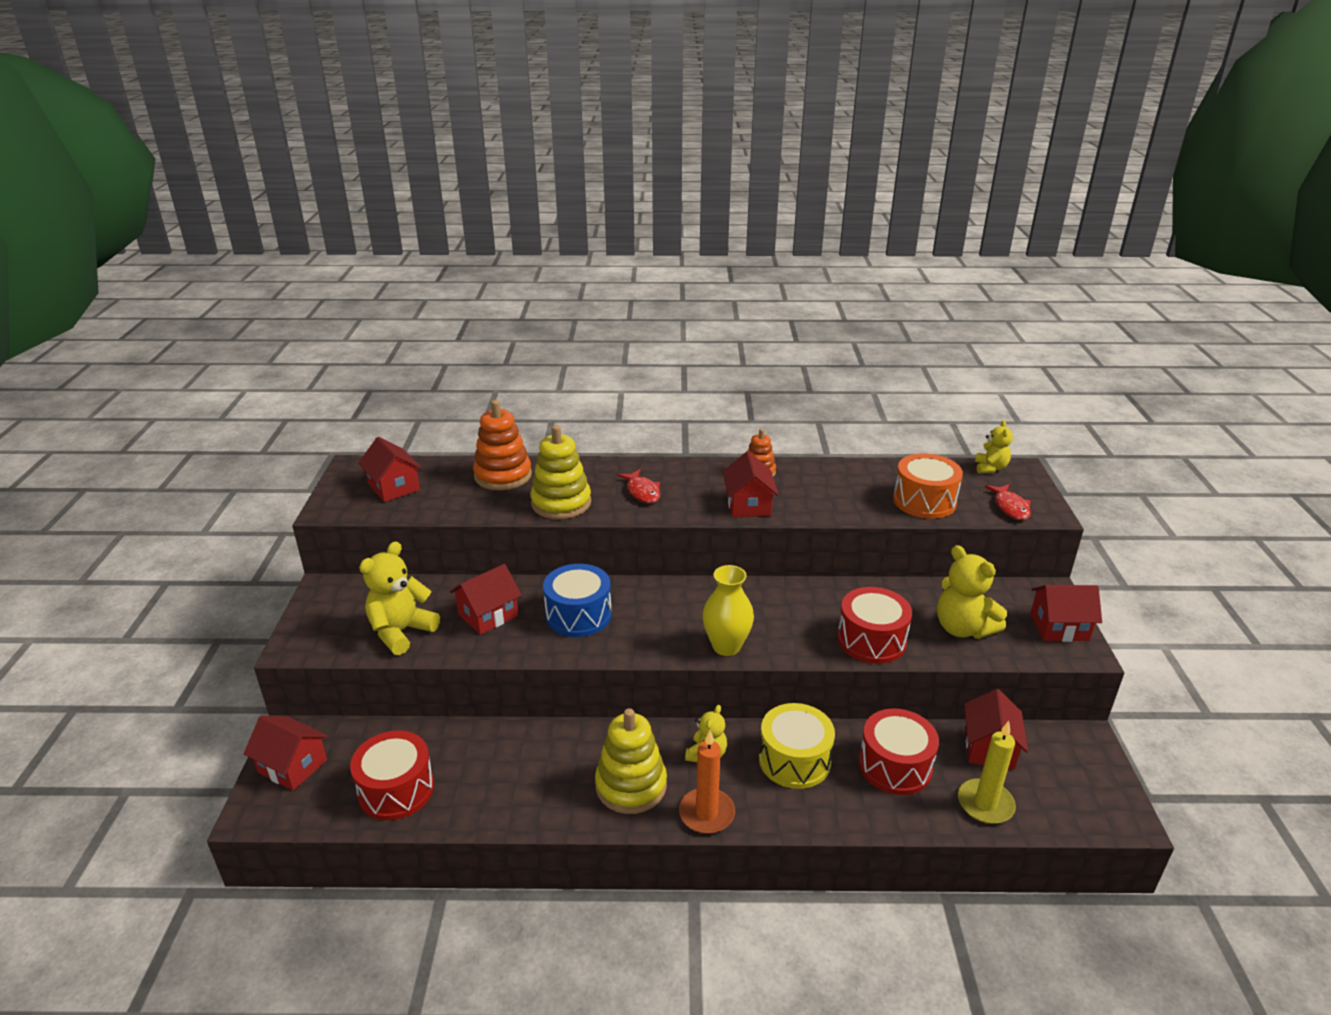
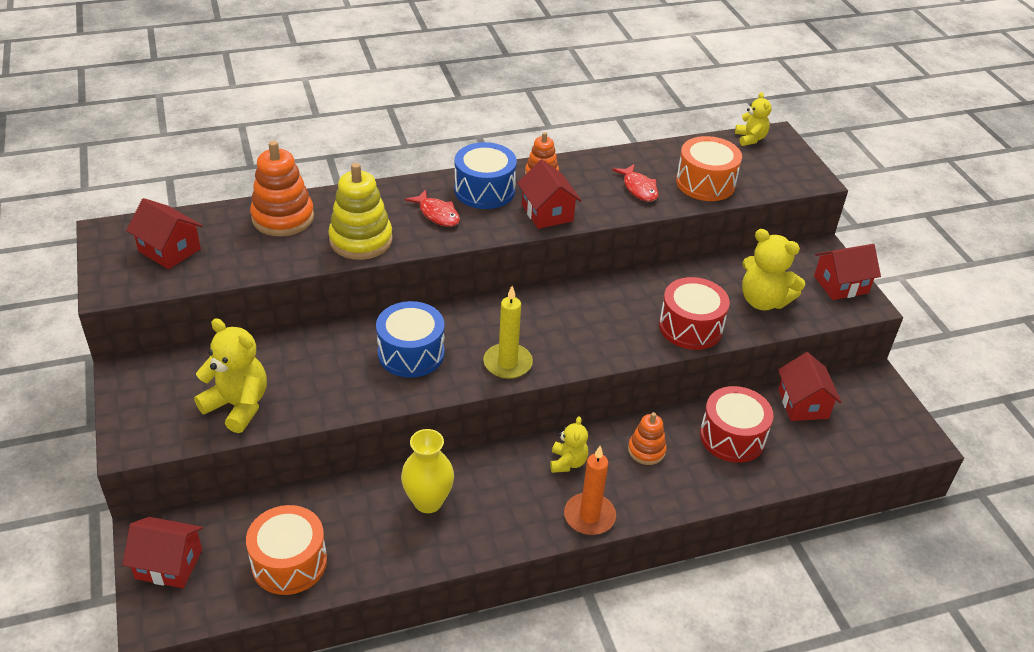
camera: 20 degrees left, 10 degrees up
(396, 789) = (289, 562): red drum -> orange drum
(401, 632) = (238, 406): yellow teddy bear -> yellow teddy bear turned 105 degrees clockwise
(488, 615) = (320, 370): red house -> none
(631, 785) = (512, 507): yellow stacking toy -> none
(697, 478) = (484, 190): none -> blue drum
(726, 646) = (565, 358): yellow vase -> yellow vase (428, 501)
(794, 760) = (646, 450): yellow drum -> orange stacking toy
(985, 804) = (814, 454): yellow candle -> yellow candle (507, 363)
(1010, 507) = (781, 178): red fish -> red fish (639, 188)

